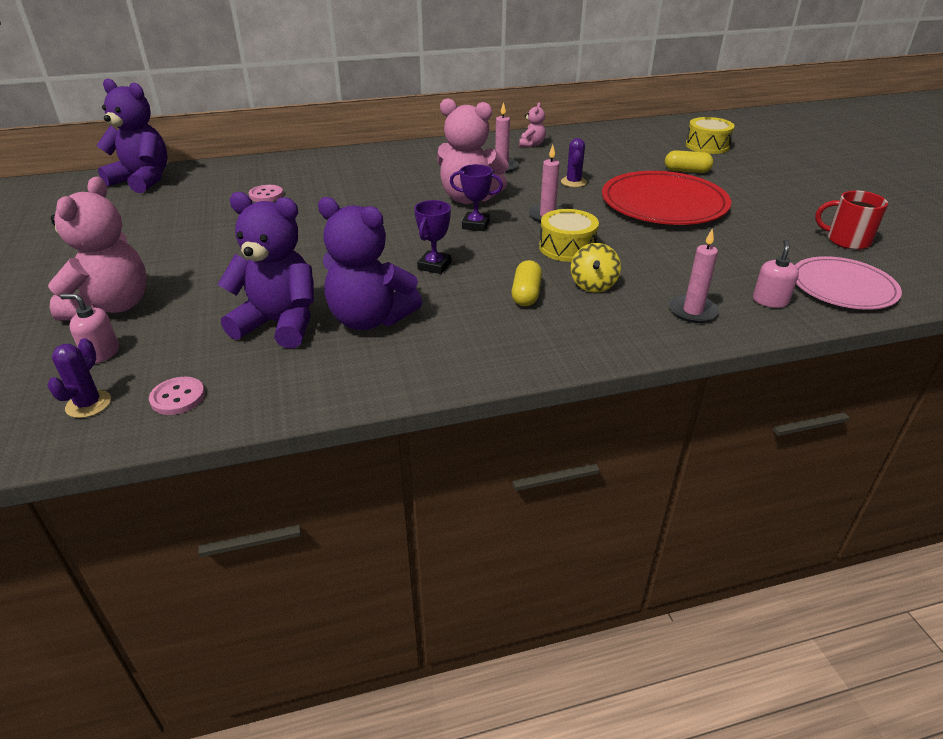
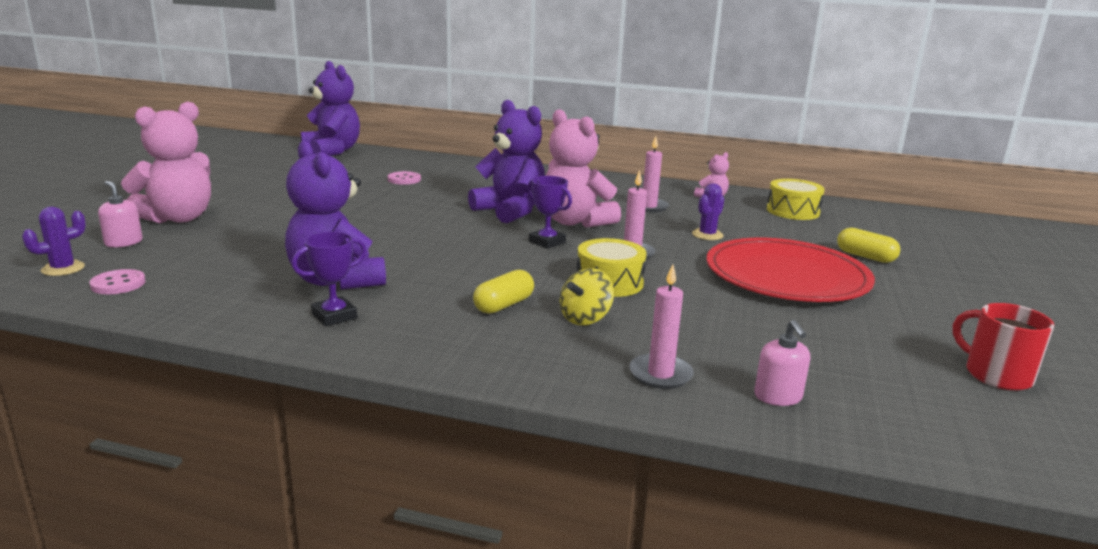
camera: 30 degrees right, 15 degrees down
(279, 324) = (265, 262): purple teddy bear -> purple teddy bear (510, 211)
(434, 266) = (456, 260): purple trophy -> purple trophy (334, 316)
(707, 146) = (932, 242): yellow drum -> yellow drum (792, 211)
(770, 301) = (778, 397): pink soap dispenser -> pink soap dispenser turned 120 degrees clockwise
(843, 287) = (910, 417): pink plate -> none

